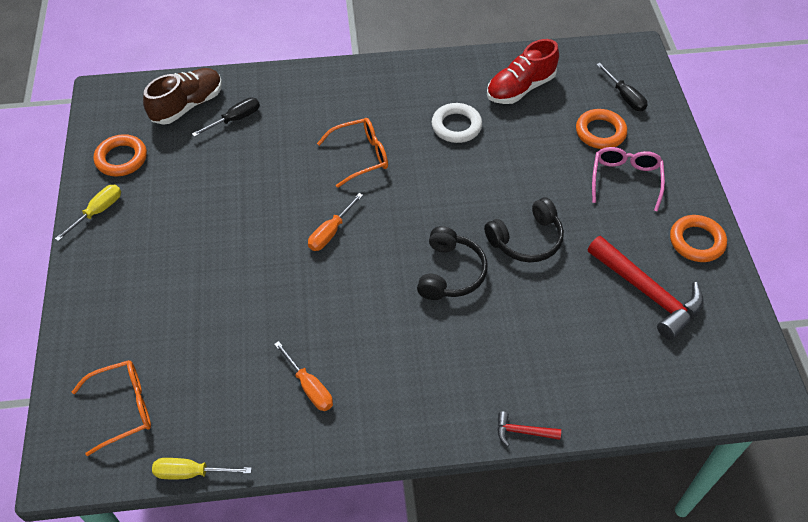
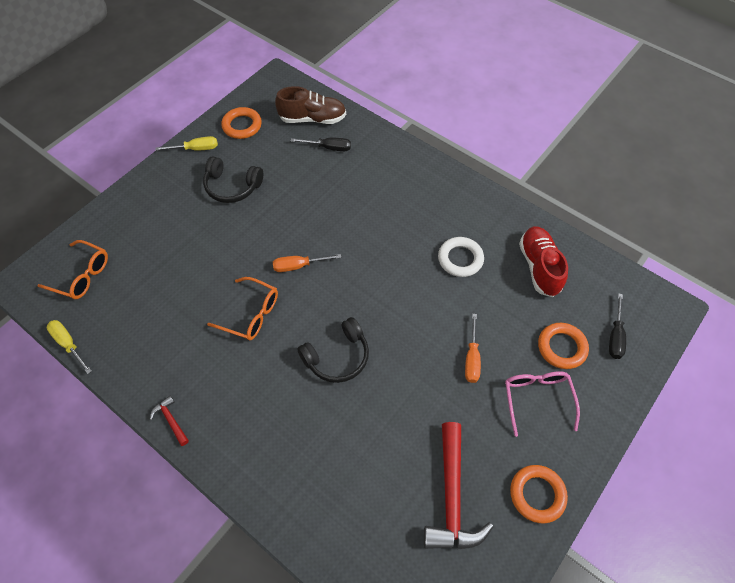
camera: 45 degrees right, 5 degrees up
(309, 387) = (177, 352): orange screwdriver -> orange screwdriver (472, 358)
(360, 156) = (373, 230): orange glasses -> orange glasses (250, 314)
(520, 88) = (539, 267): red shoe -> red shoe turned 75 degrees clockwise
(522, 432) = (255, 505): red hammer -> red hammer (171, 420)
(526, 239) = (413, 379): black headphones -> black headphones (232, 186)
(625, 180) = (537, 399): pink glasses -> pink glasses turned 60 degrees counterclockwise

